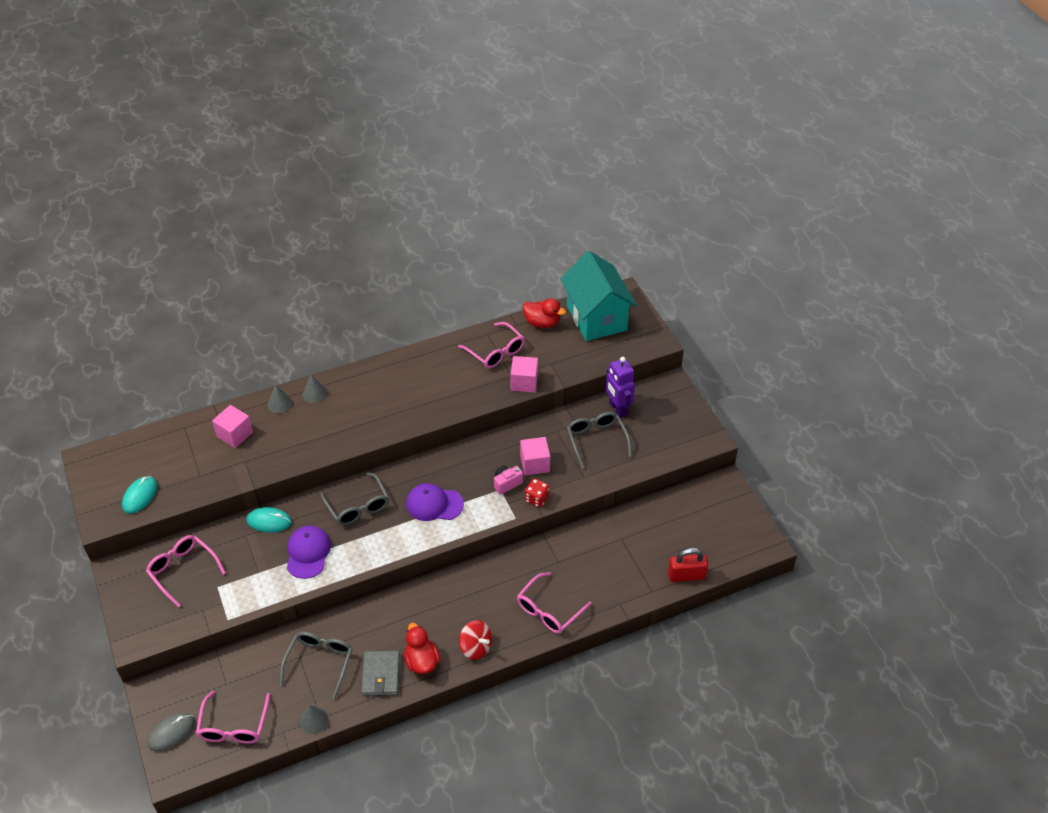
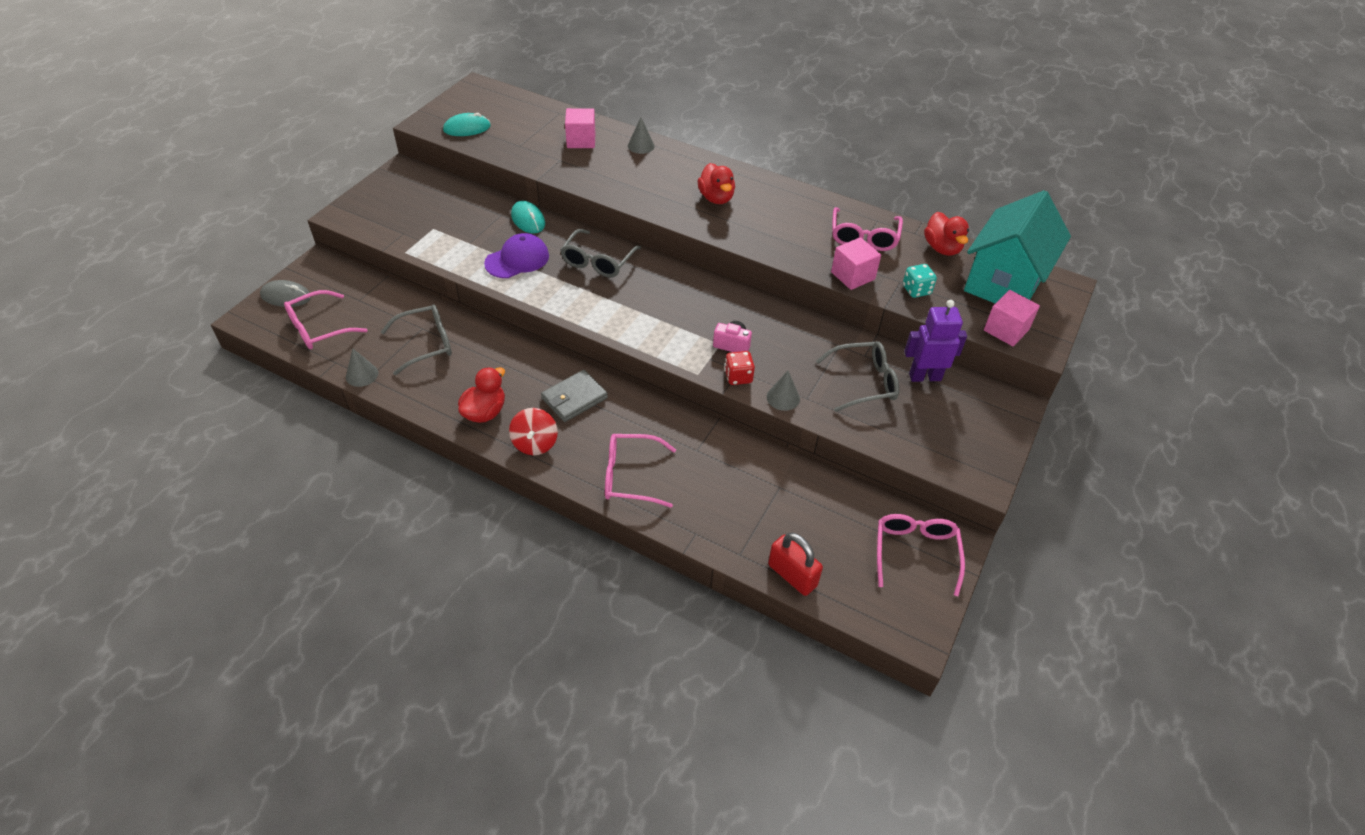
camera: 50 degrees right, 0 degrees up
(183, 570) = (432, 201): pink glasses -> pink glasses (915, 553)
(314, 394) = (675, 158): grey cone -> grey cone (783, 398)
(381, 674) = (446, 392): grey wallet -> grey wallet (574, 398)
(382, 399) = (716, 198): none -> red duck
(434, 504) = (653, 308): purple cap -> none
(535, 464) = (779, 352): pink cube -> pink cube (1006, 330)
(564, 362) = (916, 290): none -> turquoise dice
(596, 440) = (864, 382): grey glasses -> grey glasses turned 45 degrees clockwise
(617, 409) = (925, 377): purple robot -> purple robot turned 60 degrees clockwise

